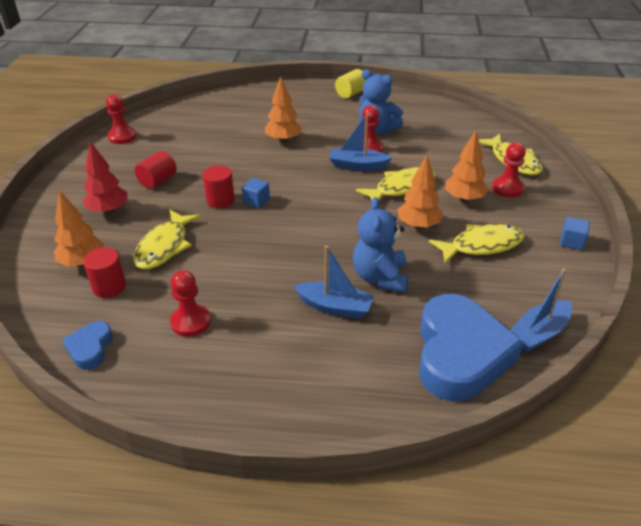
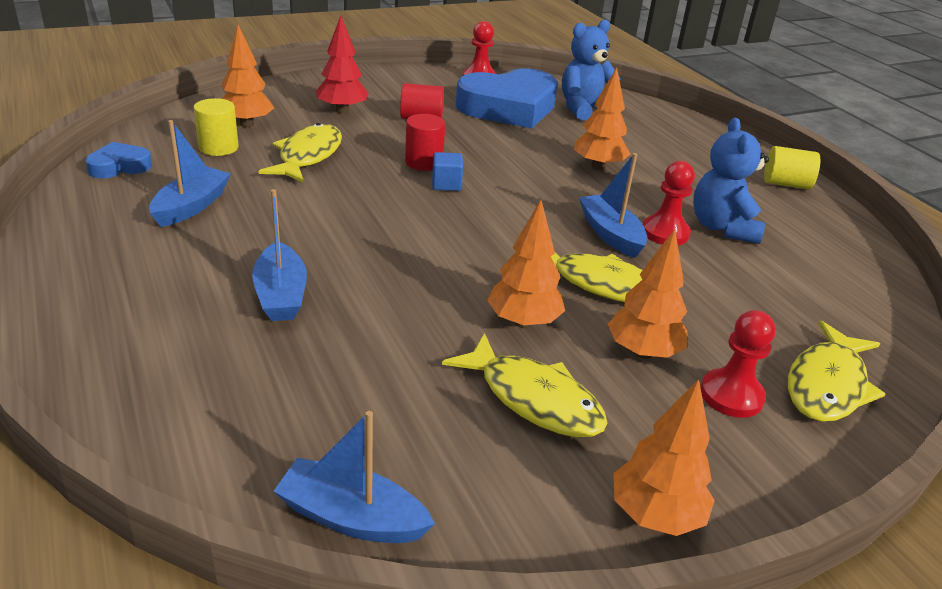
camera: 55 degrees right, 5 degrees down
(109, 287) = (218, 148): red cylinder -> yellow cylinder
(164, 247) = (308, 156): yellow fish -> yellow fish turned 120 degrees clockwise
(191, 322) = (191, 206): red pawn -> blue boat
(380, 277) = (370, 316): blue teddy bear -> blue teddy bear (584, 109)
(460, 354) = (247, 433): blue heart -> blue heart (509, 108)
(571, 242) = (655, 515): blue cube -> orange tree

